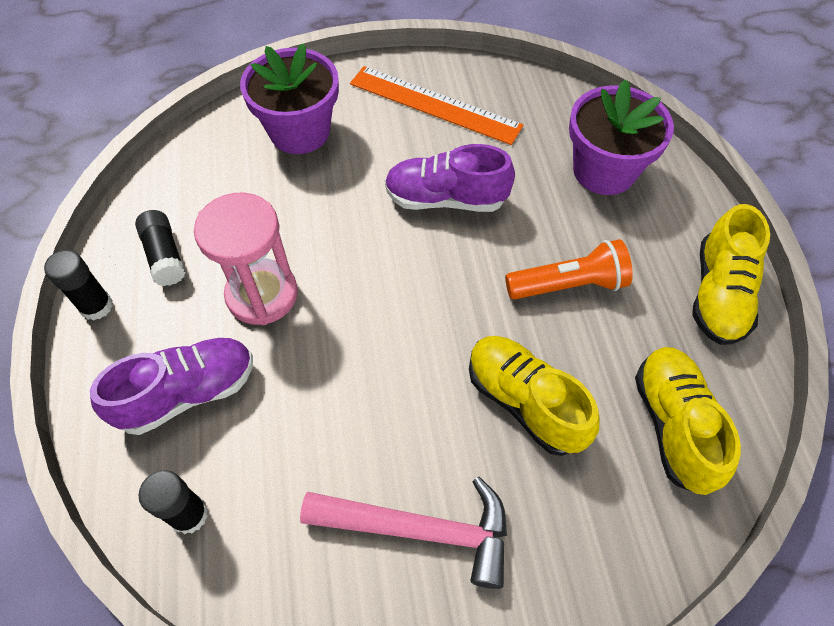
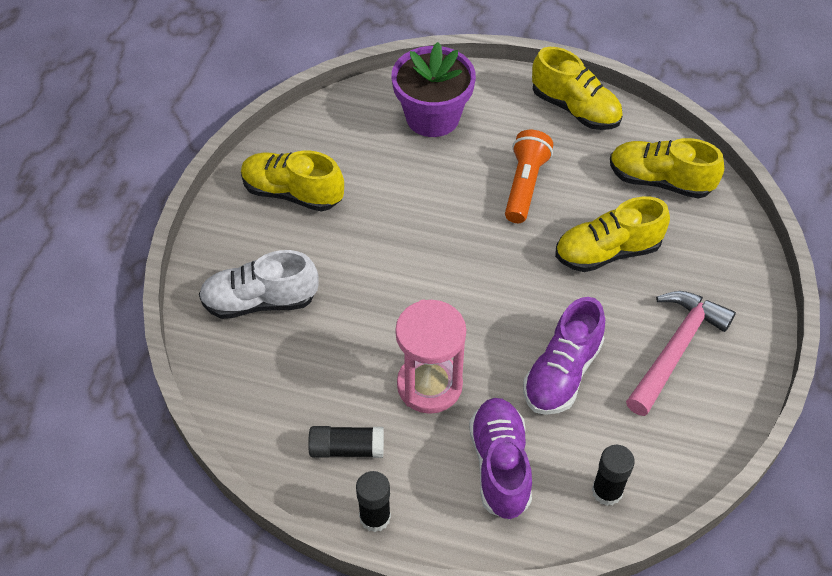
camera: 65 degrees left, 5 degrees down
(300, 131) = (260, 301): purple flower pot -> white shoe
(434, 105) = (292, 193): orange ruler -> yellow shoe
(445, 199) = (401, 226): purple shoe -> purple shoe (562, 373)

